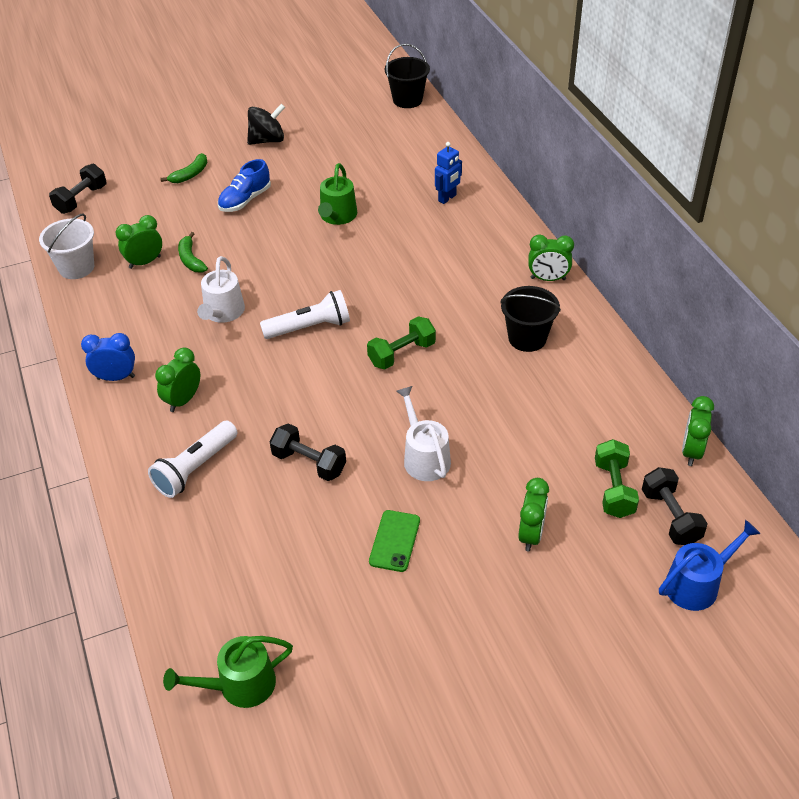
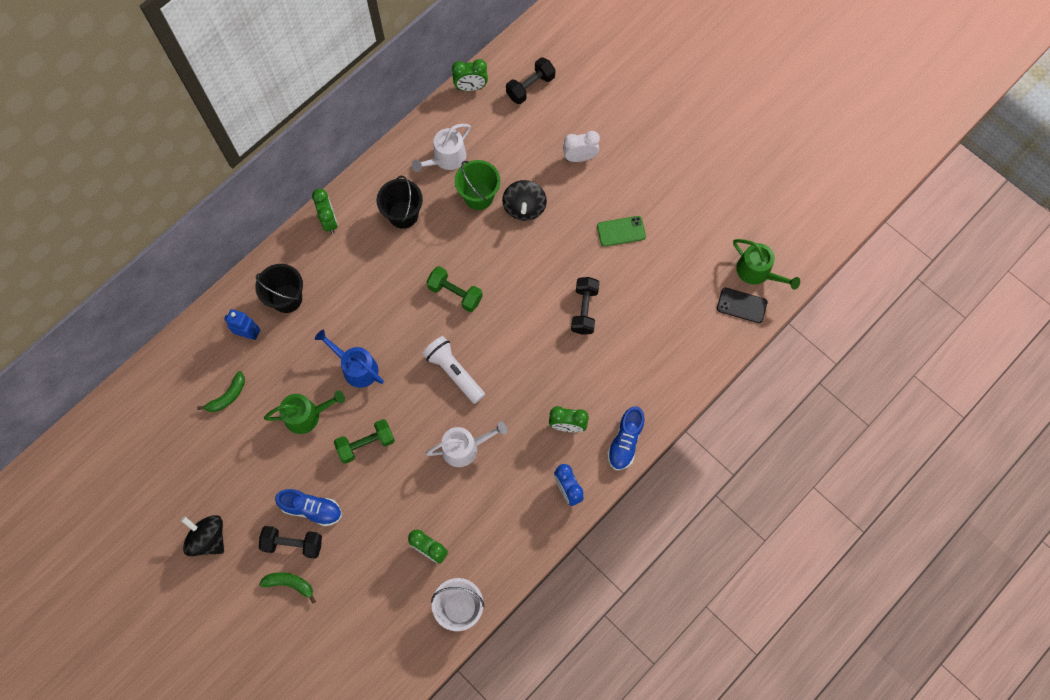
camera: 115 degrees left, 25 degrees up
(81, 199) = (365, 668): black dumbbell -> black dumbbell (293, 544)
(126, 444) = (625, 442): none -> blue shoe
(191, 259) = (411, 511): green banana -> green banana (227, 396)
(195, 468) = (622, 382): white flashlight -> none
(204, 641) = (741, 305): none -> black phone
(407, 100) = (94, 433): black bucket -> black bucket (287, 298)
(424, 457) = (546, 240): white watering can -> white watering can (446, 158)
(482, 450) = (524, 208): none -> black spinning top
(520, 411) = (478, 196): none -> green bucket
(531, 535) = (580, 157): green clock -> white clock
(614, 489) = (522, 122): green dumbbell -> green dumbbell (366, 444)
(697, 584) = (574, 63): blue watering can -> blue watering can (356, 368)

